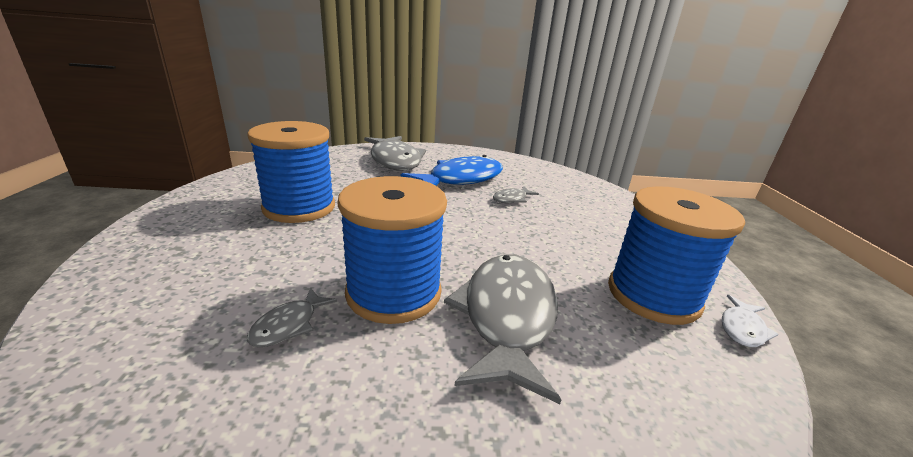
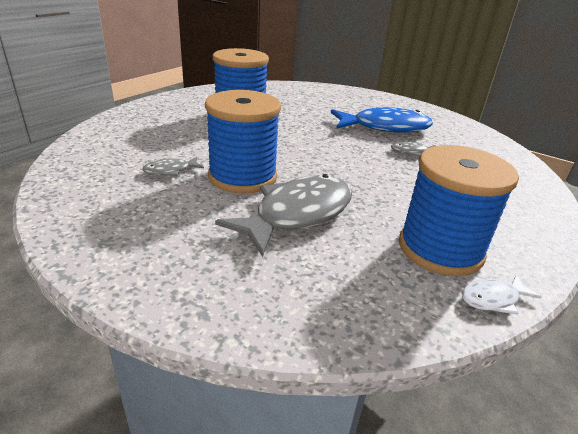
camera: 35 degrees right, 5 degrees up
(395, 160) = (346, 101): grey fish -> none

